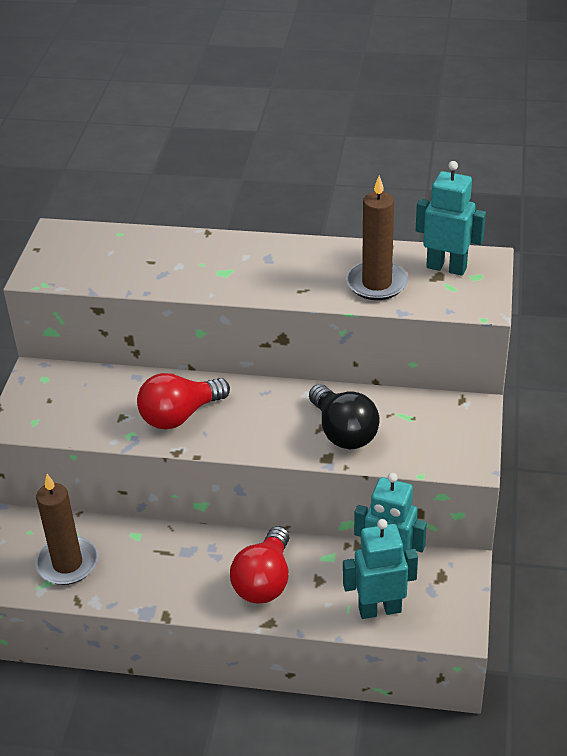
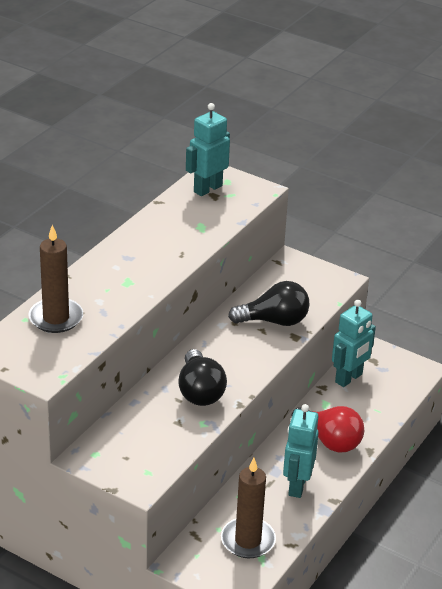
camera: 70 degrees left, 5 degrees down
(180, 416) = (200, 391): red light bulb -> black light bulb
(377, 283) = (201, 221): brown candle -> brown candle (56, 318)
(379, 609) = (386, 396): turquoise robot -> turquoise robot (297, 485)

